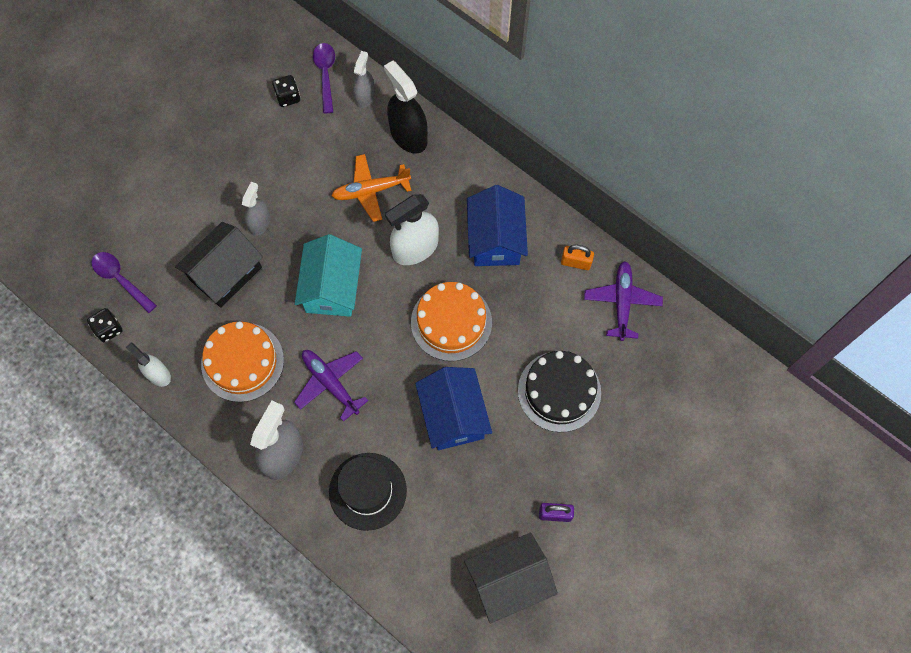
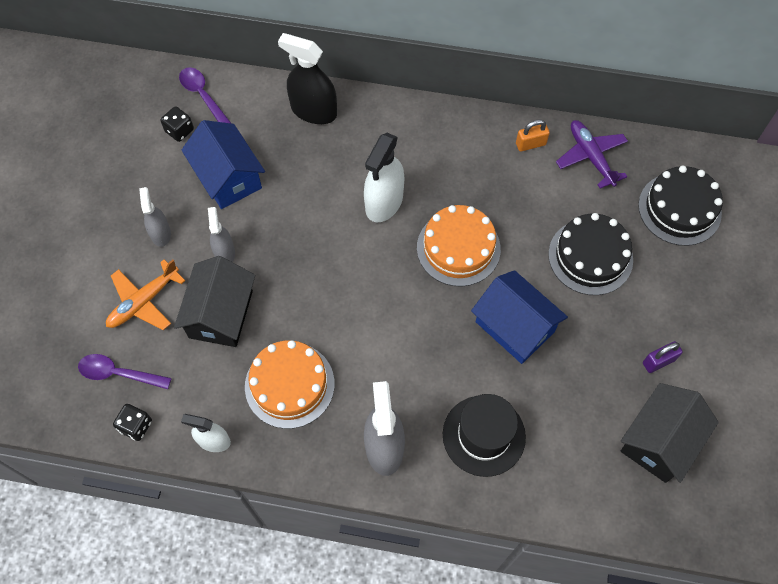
camera: 30 degrees left, 5 degrees down
(330, 383) = (385, 359): purple plane -> none
(332, 287) = (330, 274): turquoise house -> none
(365, 97) = (252, 97): grey spray bottle -> grey spray bottle (160, 233)
(370, 190) = (310, 173): orange plane -> orange plane (143, 301)
(495, 239) = (449, 159): blue house -> blue house (228, 177)
(669, 392) = (679, 209): none -> black cake

